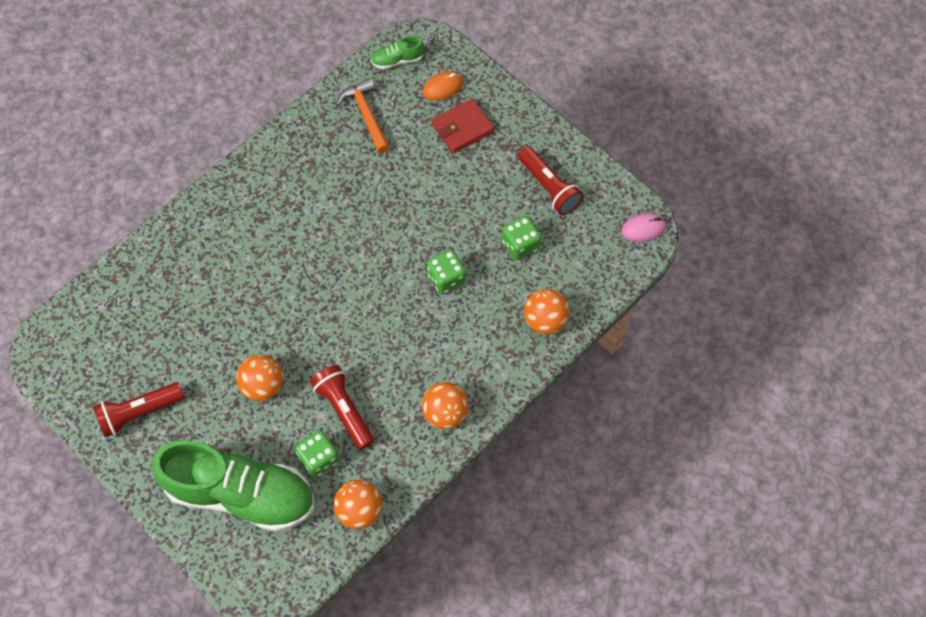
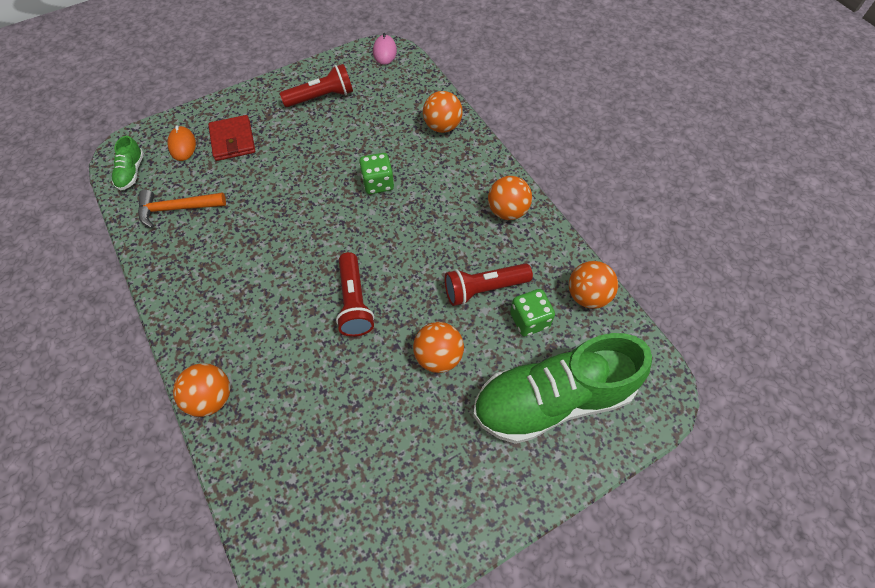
camera: 75 degrees left, 5 degrees down
(139, 413) = (434, 495): red flashlight -> red flashlight (354, 302)
(189, 219) = (211, 398): none -> orange ball
(241, 493) = (552, 399): green shoe -> green shoe turned 135 degrees counterclockwise
(520, 245) = (367, 127): green dice -> none

